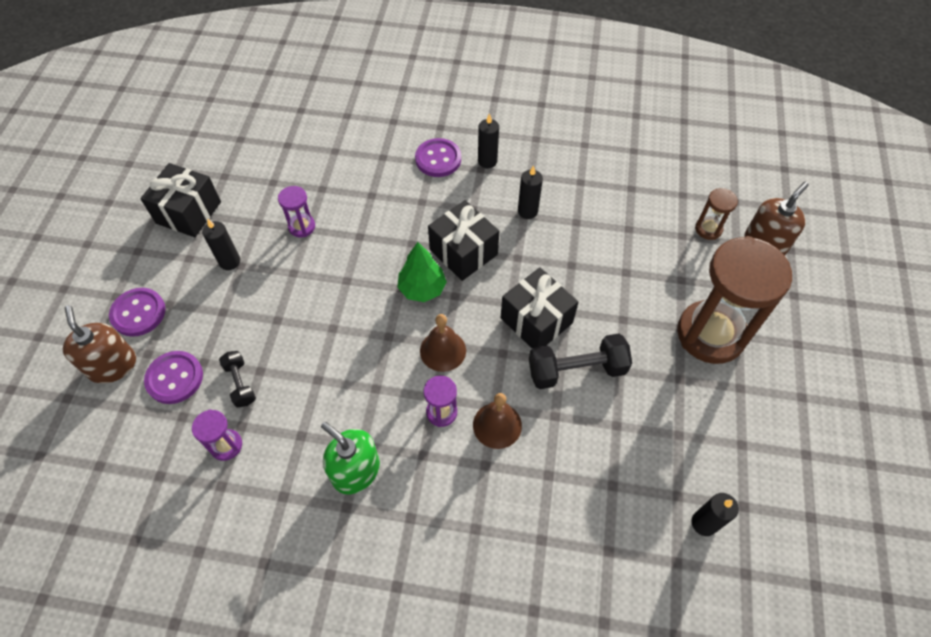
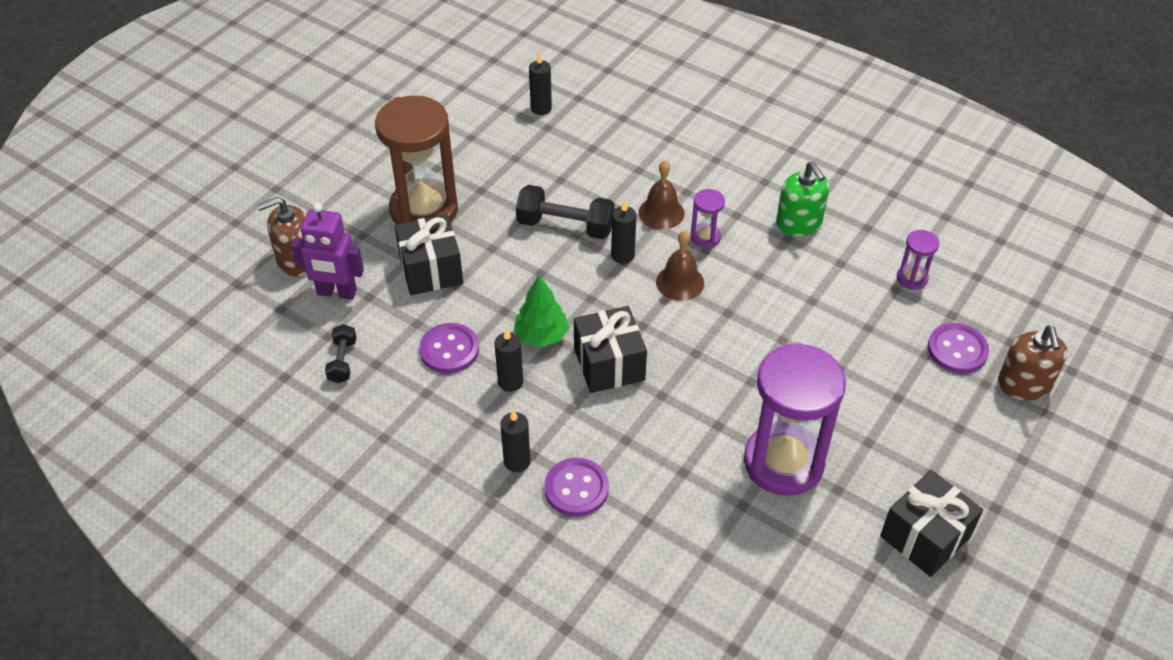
camera: 155 degrees left, 10 degrees down
(138, 313) = (995, 429): purple button -> purple button (449, 350)
(229, 261) = (881, 451): black candle -> black candle (622, 255)
(240, 383) = (890, 323): black dumbbell -> black dumbbell (342, 361)
(302, 226) = (783, 462): purple hourglass -> purple hourglass, size x2.30
(422, 289) = (673, 343): green tree -> green tree (541, 335)
(536, 320) = (575, 275): black gift -> black gift (431, 270)
(708, 229) = (336, 293): brown hourglass -> purple robot

